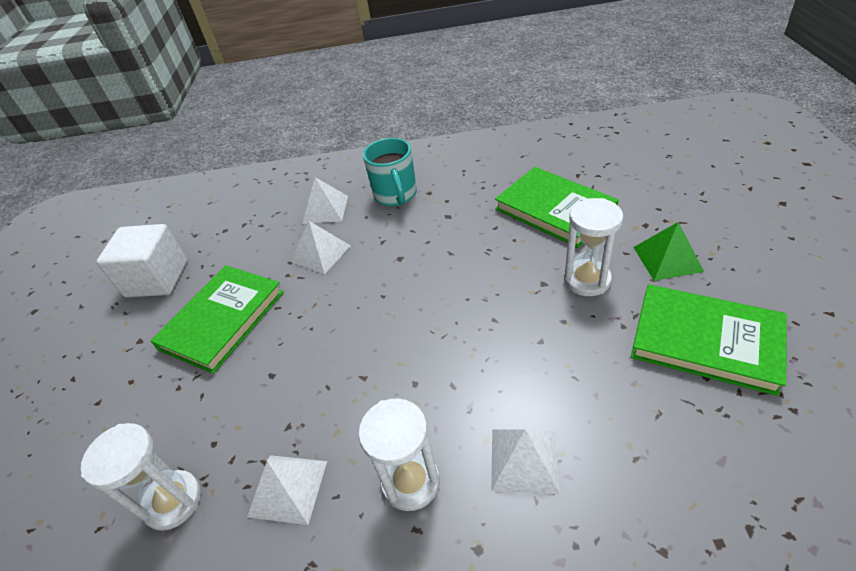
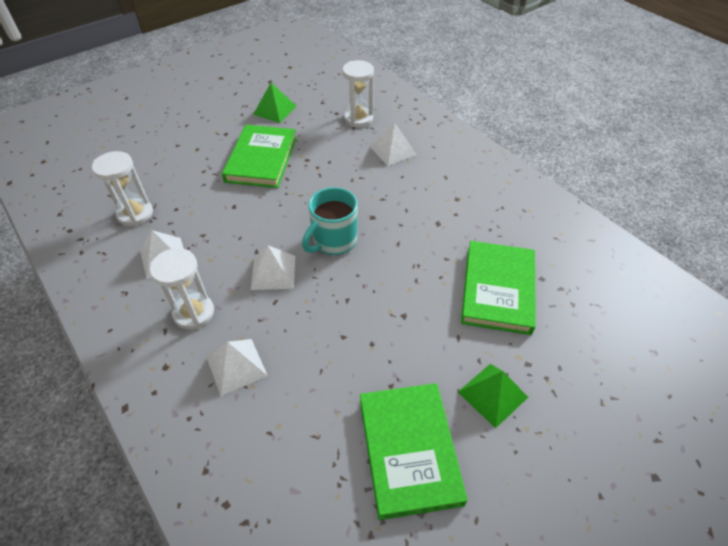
camera: 50 degrees right, 5 degrees up
(157, 279) = (275, 110): white cube -> green pyramid
(222, 320) = (261, 159): green book -> green book turned 75 degrees counterclockwise
(321, 253) = (348, 172): white pyramid -> white pyramid (273, 272)
(396, 195) = (438, 181): turquoise mug -> turquoise mug (333, 241)
(587, 280) = (426, 343): white hourglass -> white hourglass (358, 119)

